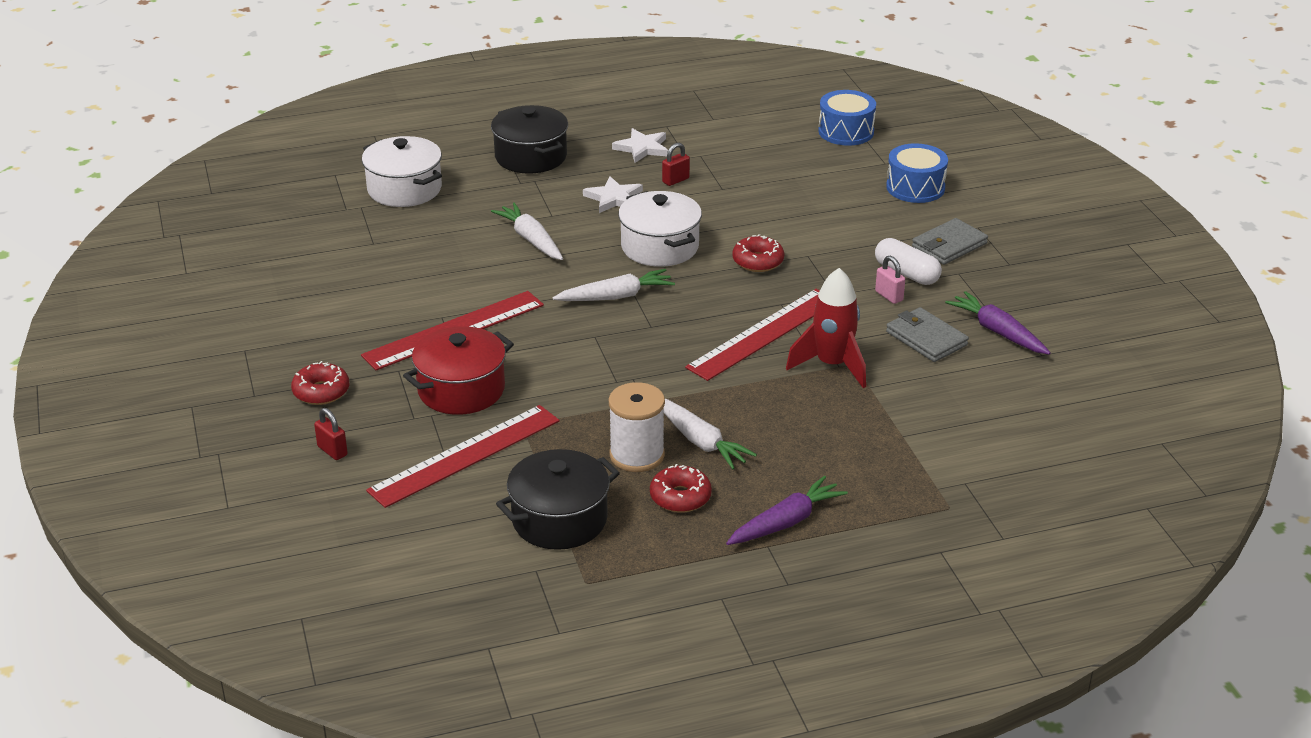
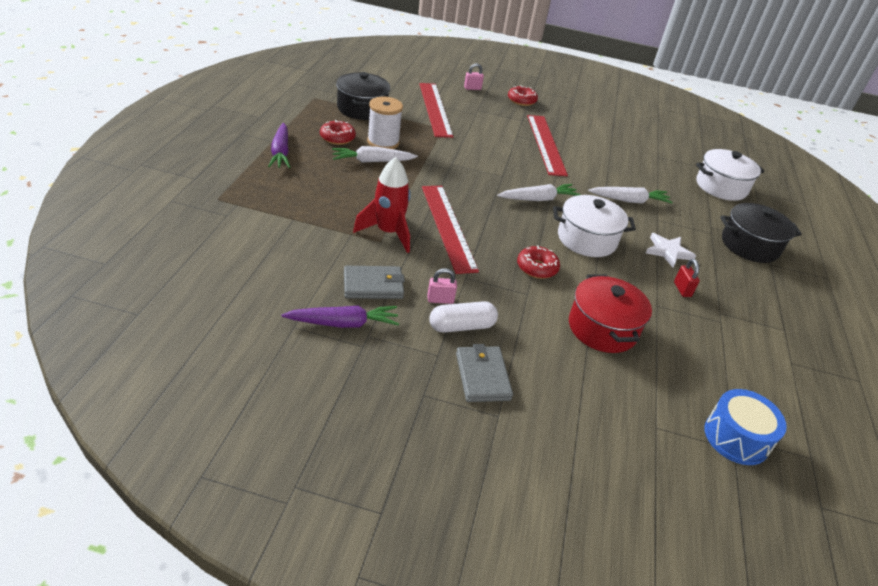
camera: 115 degrees right, 5 degrees up
(332, 451) = (472, 88): red padlock -> pink padlock
(461, 390) = (489, 126): red pot -> red pot (602, 328)
(616, 296) = (538, 199): white carrot -> white carrot turned 120 degrees counterclockwise
(642, 148) = (745, 298): white star -> none
(915, 187) = (596, 418): blue drum -> none

